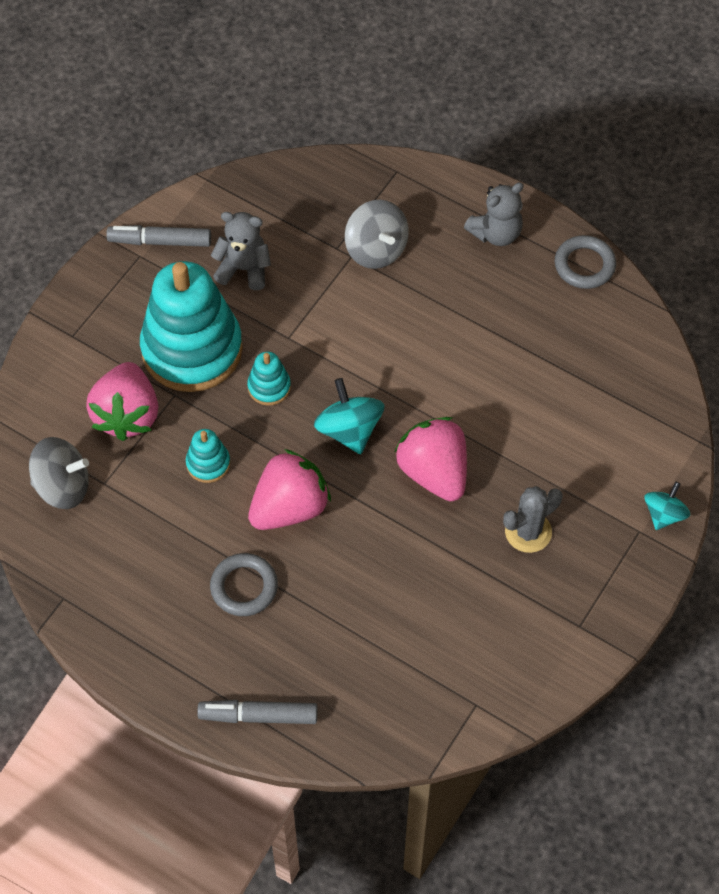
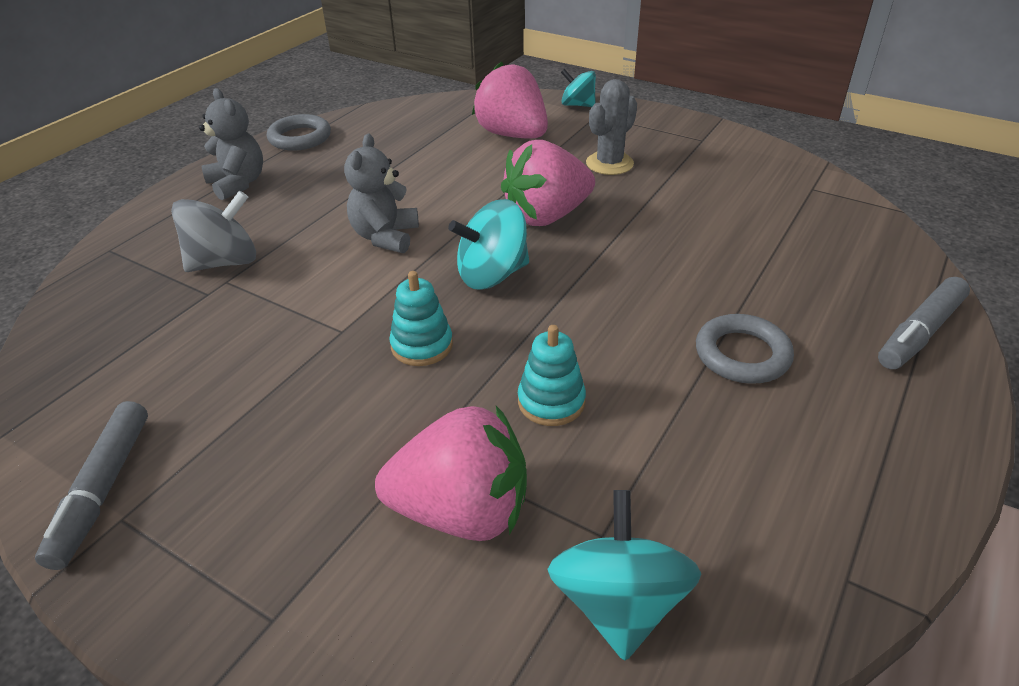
camera: 90 degrees left, 20 degrees down
(63, 486) = (618, 603): grey spinning top -> turquoise spinning top
(192, 349) = (341, 432): turquoise stacking toy -> none
(244, 269) = (206, 381): grey teddy bear -> grey teddy bear (385, 237)
(259, 716) = (920, 333): grey marker -> grey marker turned 45 degrees clockwise
(289, 507) = (611, 319): pink strawberry -> pink strawberry (512, 135)
(528, 532) = (609, 163): grey cactus -> grey cactus turned 75 degrees clockwise

